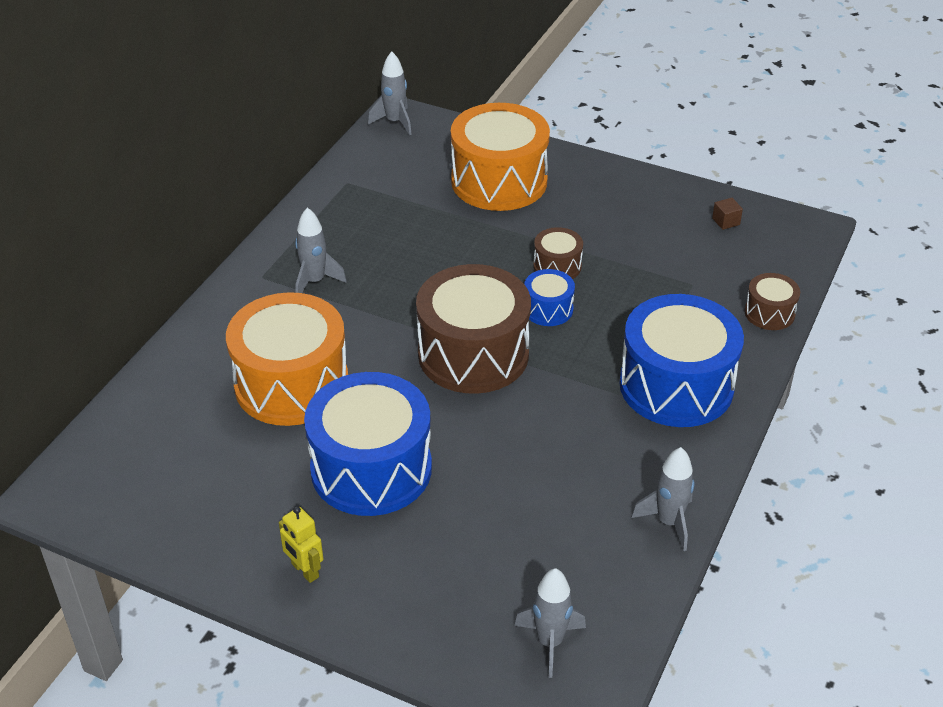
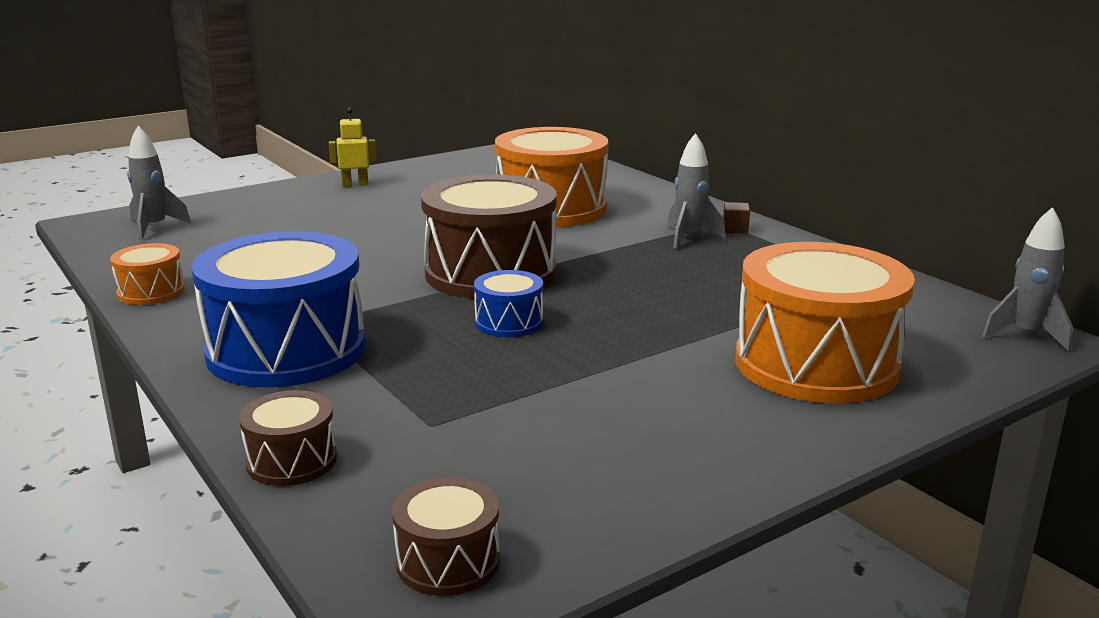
camera: 120 degrees right, 20 degrees down
(371, 469) = (413, 214): blue drum -> none
(557, 266) = (581, 349): brown drum -> brown drum (448, 561)
(669, 522) = (151, 292): grey rocket -> orange drum
(726, 221) = (538, 517): brown cube -> brown cube (735, 229)

